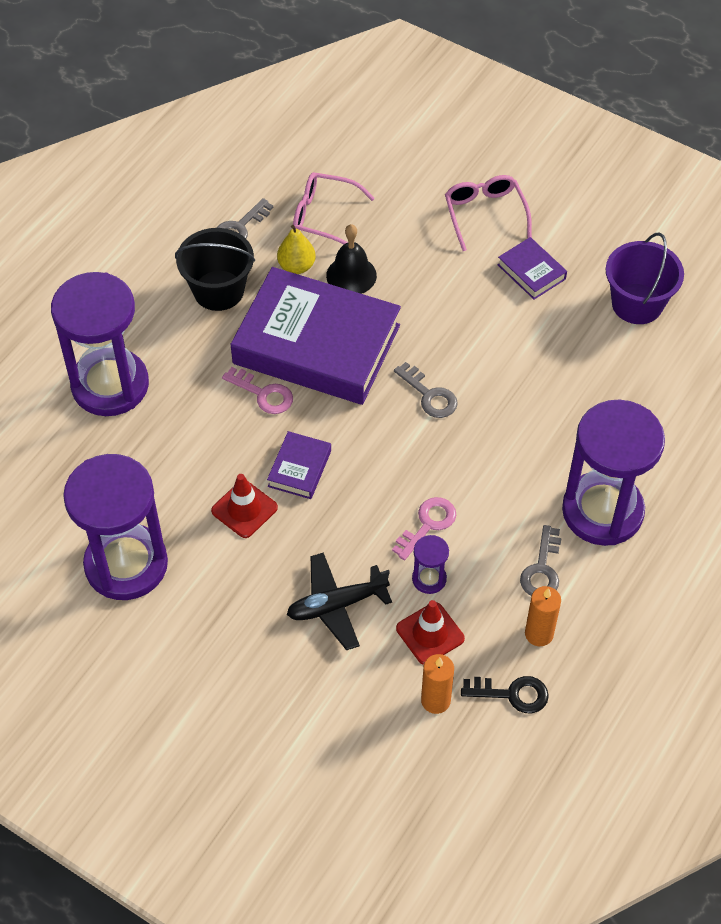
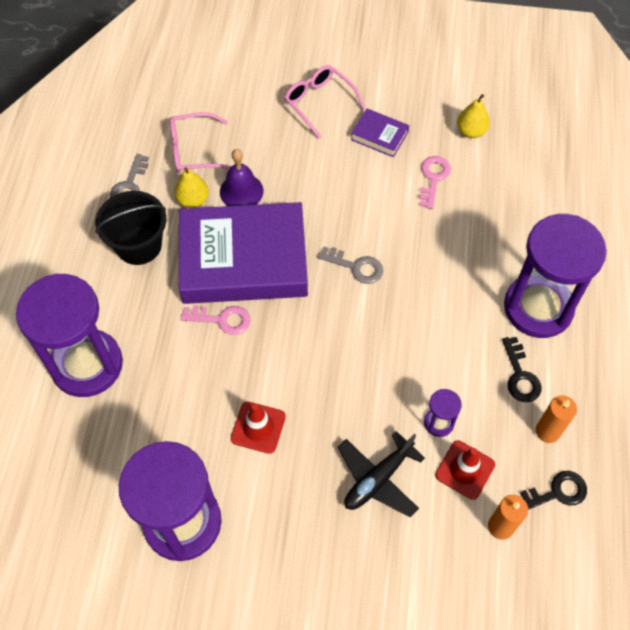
camera: 25 degrees left, 5 degrees up
(299, 468) = (285, 372): purple book -> none
(351, 275) = (241, 191): black bell -> purple bell
(427, 525) = (413, 376): pink key -> pink key (433, 178)
(542, 569) = (520, 375): grey key -> black key
(637, 304) = (471, 131): purple bucket -> yellow pear

